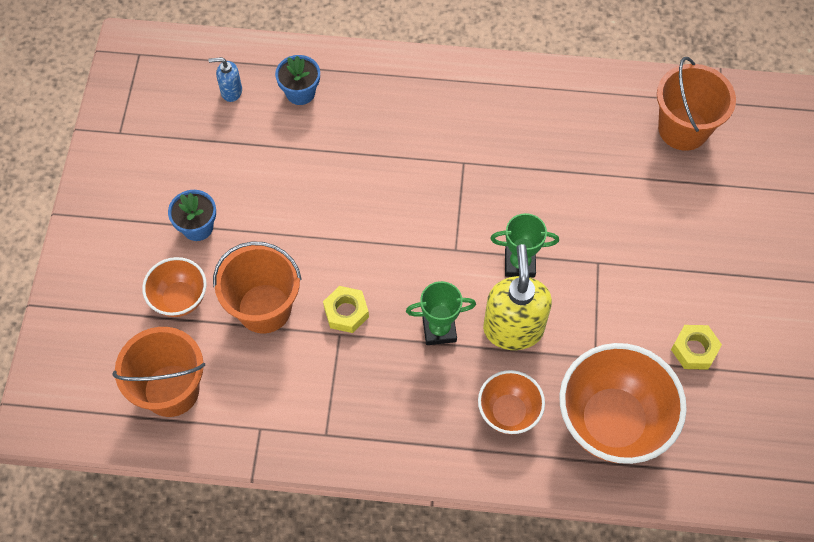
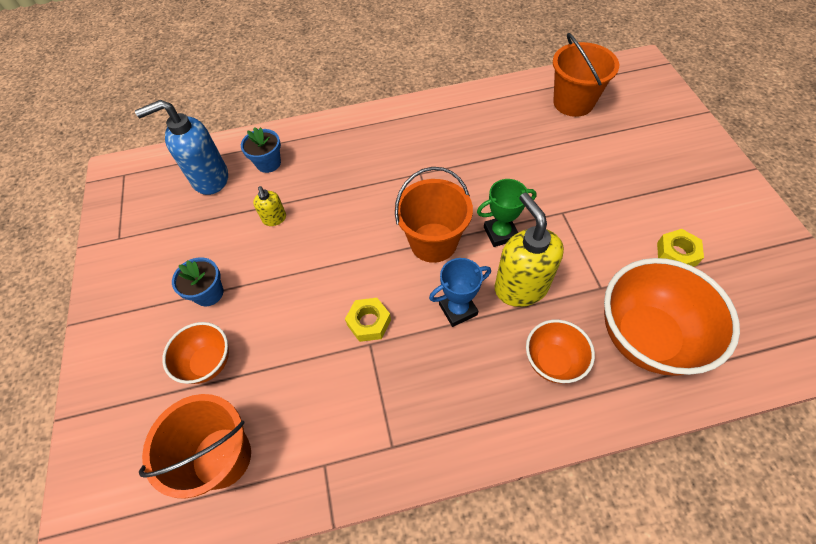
camera: 15 degrees left, 5 degrees down
(231, 91) = (210, 179): blue soap dispenser -> blue soap dispenser, size x2.04
(264, 308) = (292, 344): orange bucket -> orange bucket (433, 242)
(287, 165) = (274, 219): none -> yellow soap dispenser
(439, 329) = (458, 309): green trophy -> blue trophy

